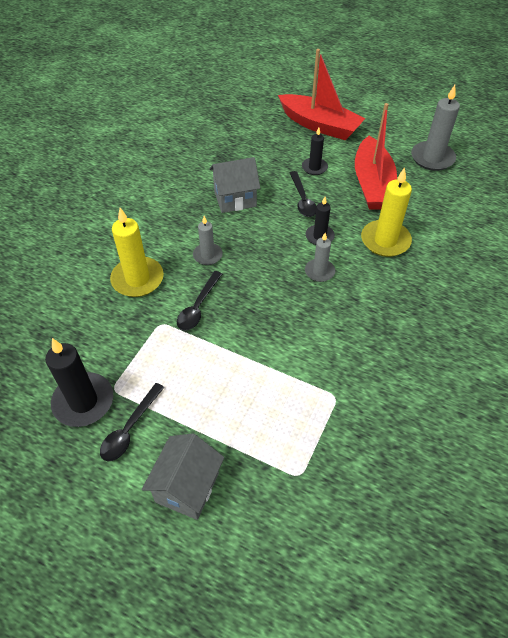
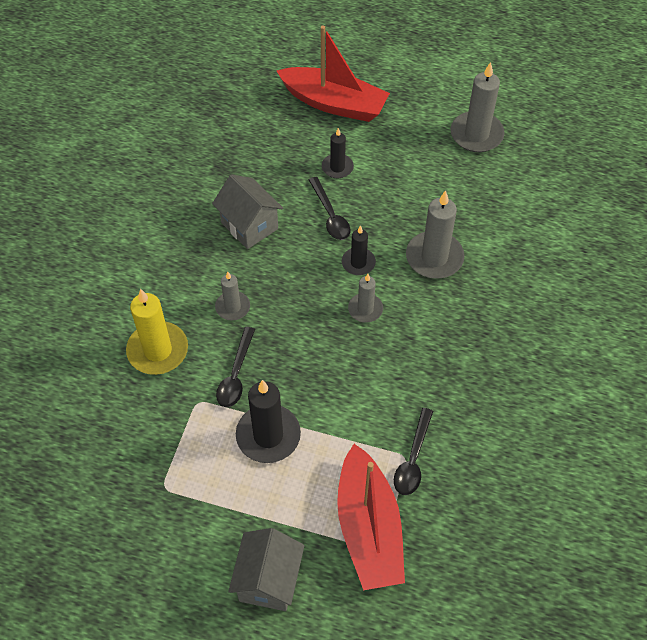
camera: 10 degrees left, 5 degrees up
(83, 401) = (135, 507): black candle -> black candle (268, 435)
(130, 428) = (193, 528): black spoon -> black spoon (413, 459)
(235, 199) = (249, 226): grey house -> grey house turned 75 degrees clockwise
(372, 184) = (410, 182): red boat -> red boat (368, 528)
(385, 241) = (434, 257): yellow candle -> grey candle

